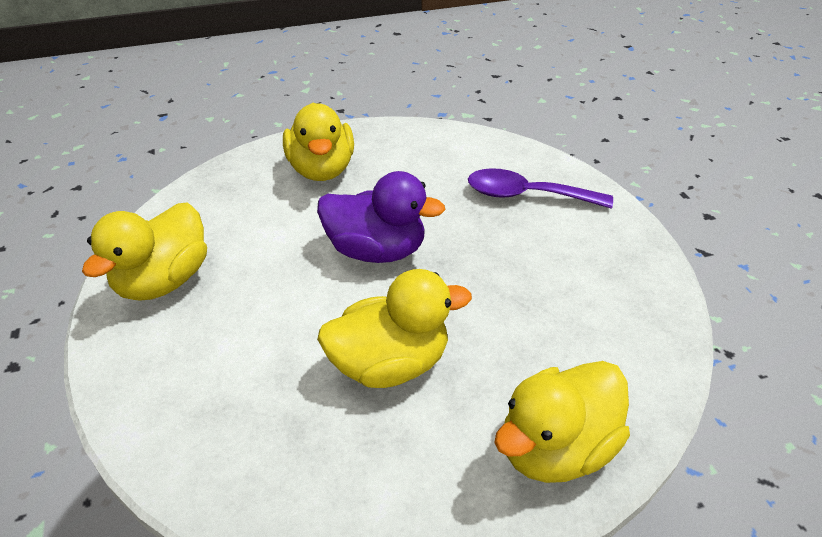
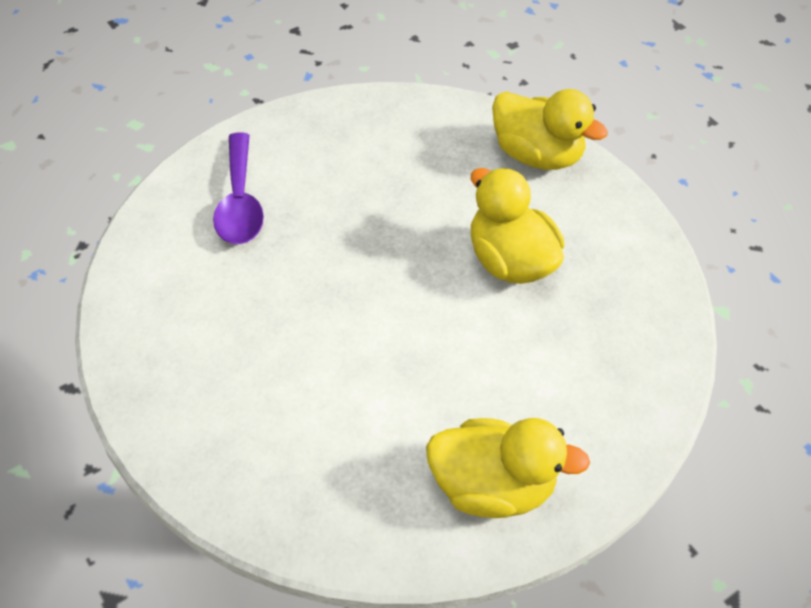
camera: 110 degrees left, 10 degrees up
(321, 169) = (237, 406): yellow duck -> none
(376, 250) = (372, 307): purple duck -> none

